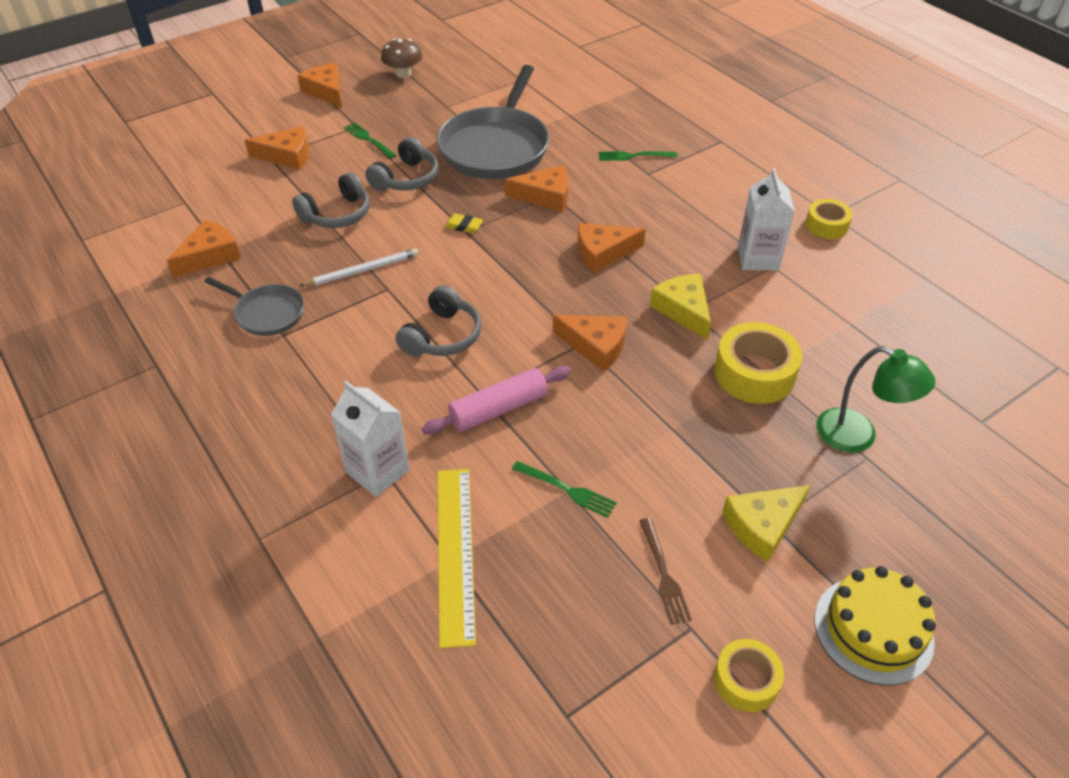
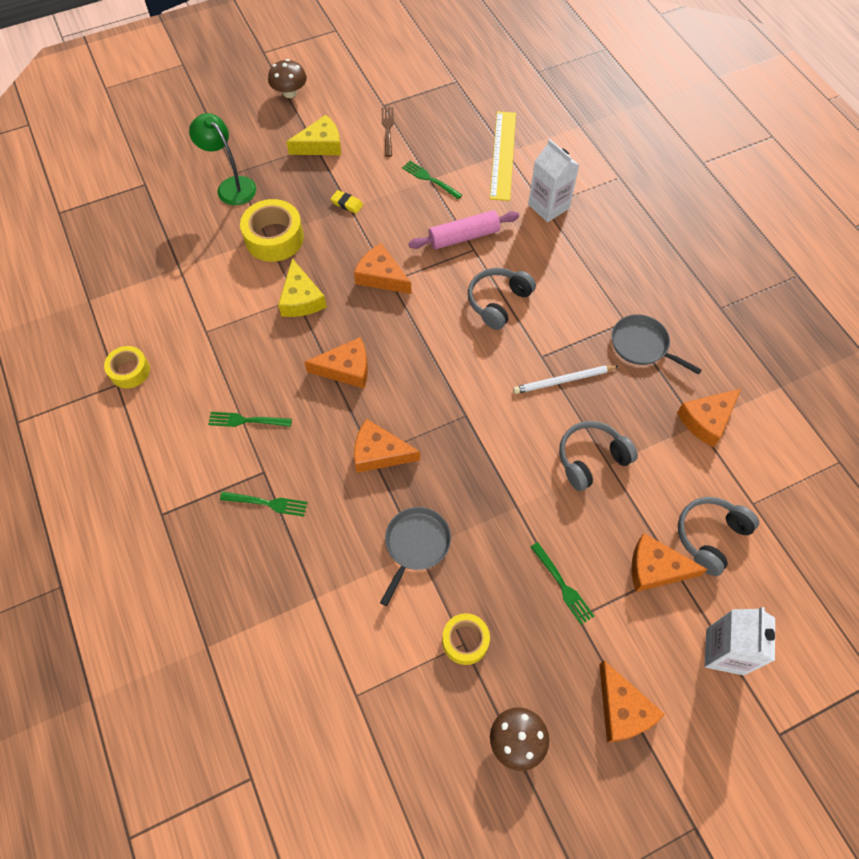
camera: 170 degrees left, 15 degrees up
(406, 179) = (520, 504): grey headphones -> grey headphones (710, 536)
(464, 226) = (467, 423): yellow eraser -> yellow eraser (347, 204)
(496, 147) = (416, 545): grey pan -> grey pan, size x0.51
(684, 203) = (246, 420): none -> green fork
(746, 680) = (365, 82): yellow tape -> yellow tape (465, 641)
(758, 258) = (213, 342): white carton -> white carton (725, 651)
(873, 630) = (290, 93): yellow cake -> brown mushroom

